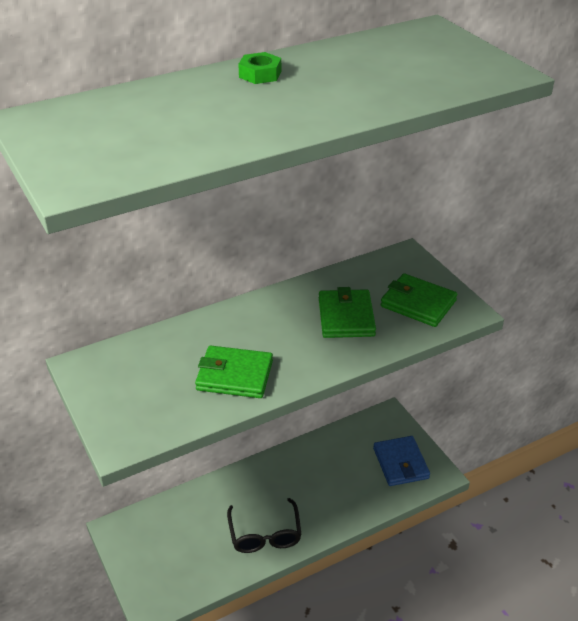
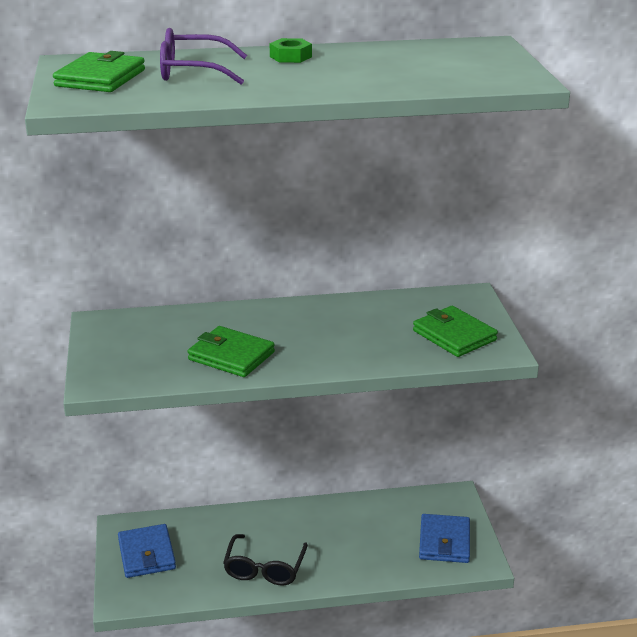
camera: 20 degrees right, 10 degrees down
(152, 551) = (147, 554): none -> blue wallet
(179, 112) = (194, 72): none -> purple glasses
(346, 317) = (371, 332): green wallet -> green wallet (100, 78)

